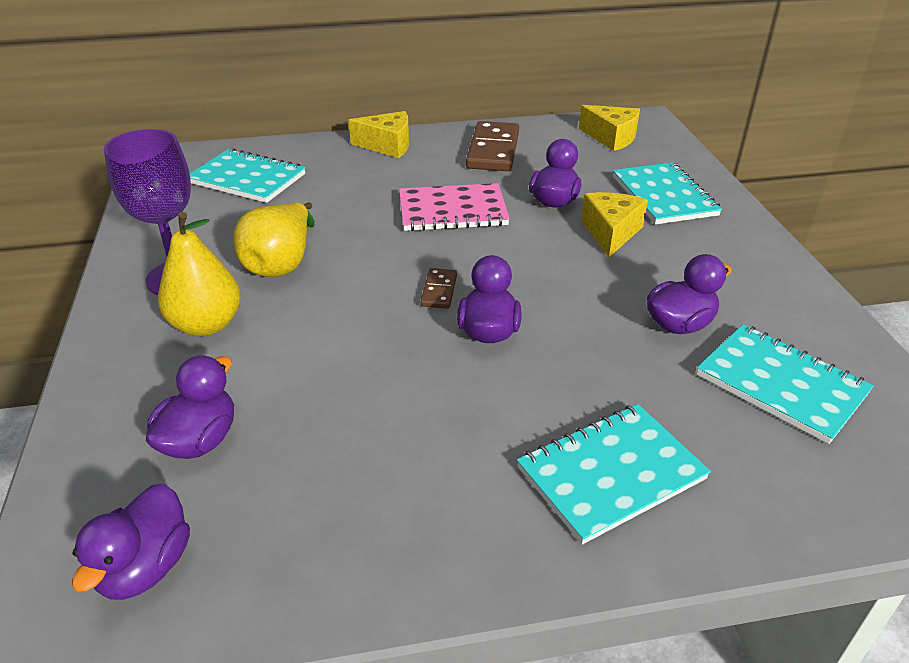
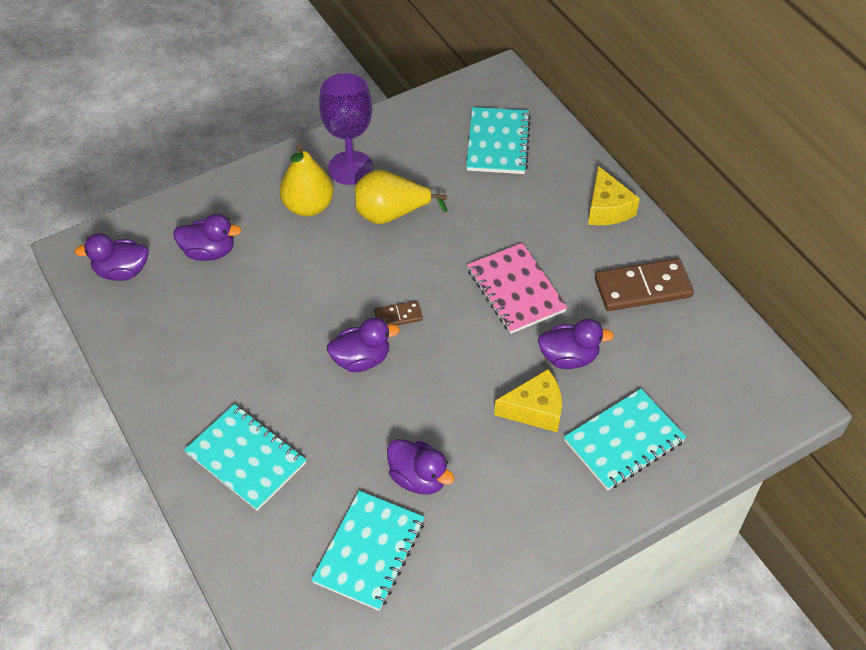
camera: 70 degrees right, 15 degrees up
(611, 138) = (729, 377): yellow cheese -> none

